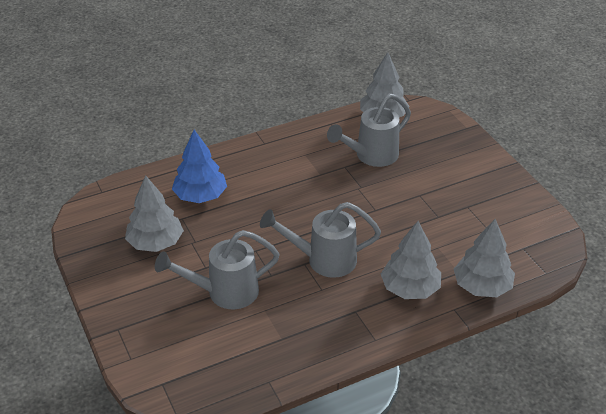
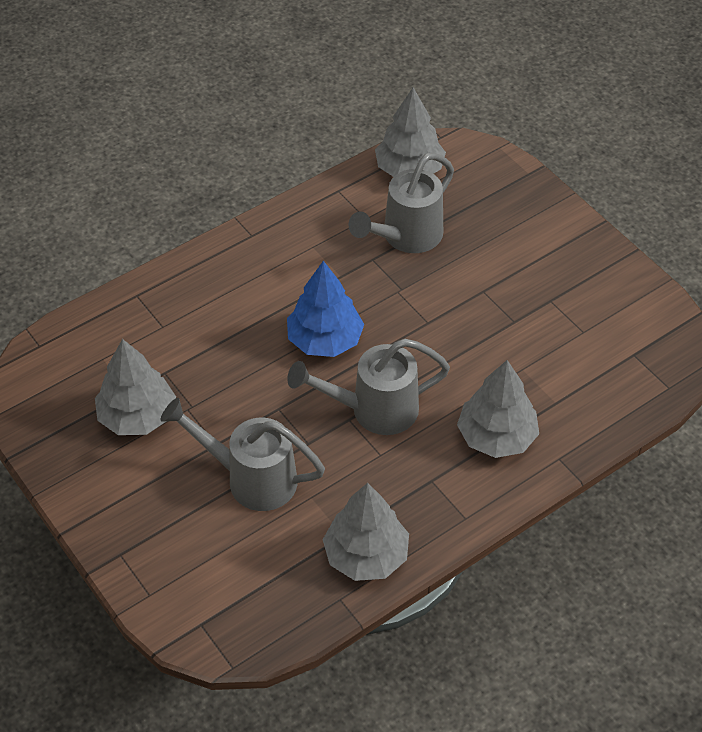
camera: 10 degrees left, 10 degrees up
(200, 196) = (181, 333): blue tree -> blue tree (325, 340)
(224, 292) = (251, 478): grey watering can -> grey watering can turned 45 degrees clockwise
(482, 286) = (589, 420): grey tree -> grey tree (366, 555)

